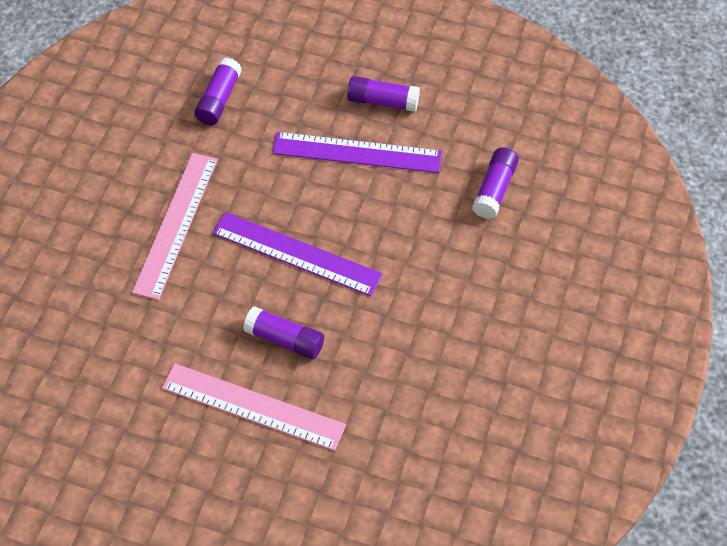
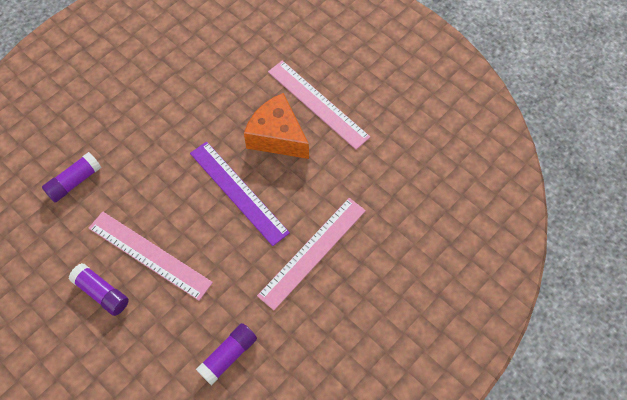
camera: 155 degrees left, 5 degrees up
(284, 339) = (277, 136): purple glue stick -> orange cheese
(357, 153) = (149, 255): purple ruler -> pink ruler

